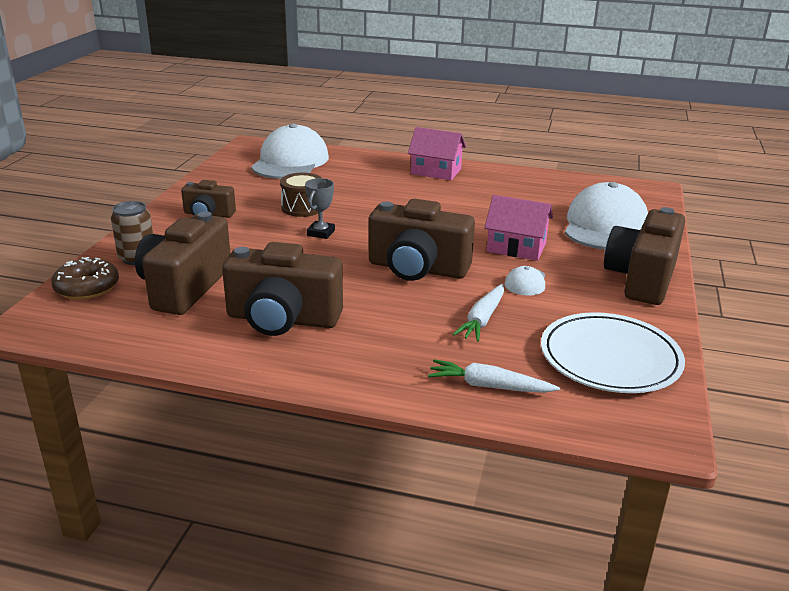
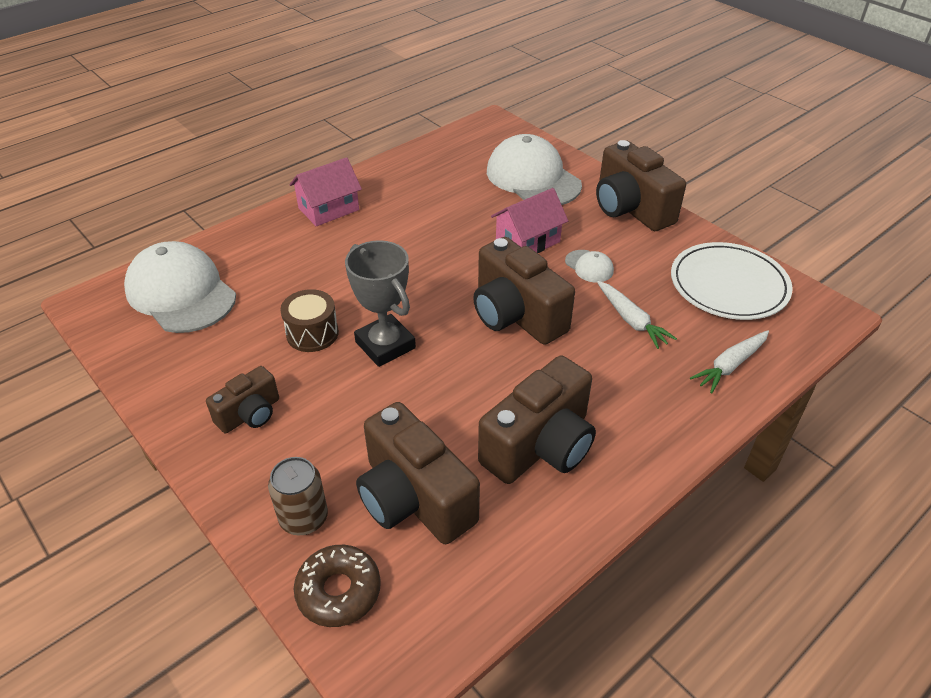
camera: 55 degrees left, 15 degrees up
(321, 233) = (385, 345): grey trophy -> grey trophy, size x1.75
(417, 269) = (516, 315): brown camera -> brown camera turned 90 degrees clockwise

